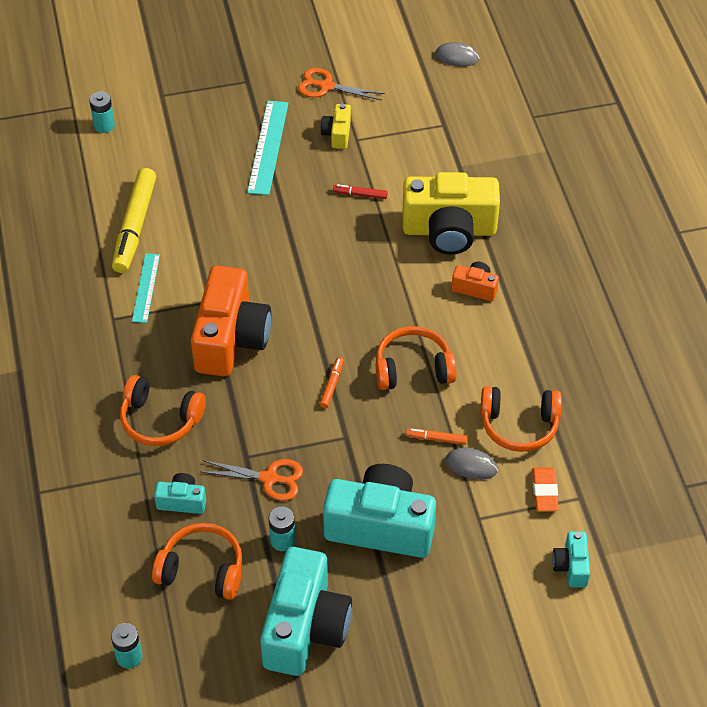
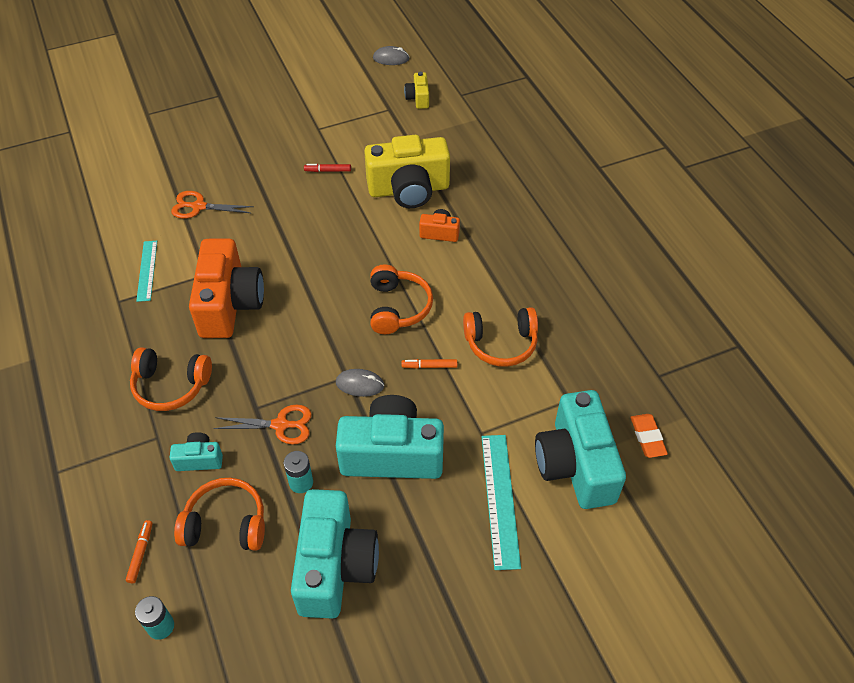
camera: 10 degrees left, 0 degrees up
(104, 125) = (98, 143): turquoise battery -> none
(135, 226) = (133, 220): yellow marker -> none
(268, 147) = (244, 143): turquoise ruler -> turquoise ruler (500, 499)
(326, 86) = (287, 91): orange scissors -> orange scissors (198, 206)
(332, 385) = (327, 332): orange marker -> orange marker (140, 553)
(337, 134) = (301, 126): yellow camera -> yellow camera (418, 98)
(413, 368) = (397, 307): orange headphones -> orange headphones turned 105 degrees clockwise
(471, 465) = (465, 385): grey mouse -> grey mouse (360, 384)
(544, 491) = (536, 399): orange eraser -> orange eraser (647, 437)
(571, 566) = (575, 464): turquoise camera -> turquoise camera, size x2.17

